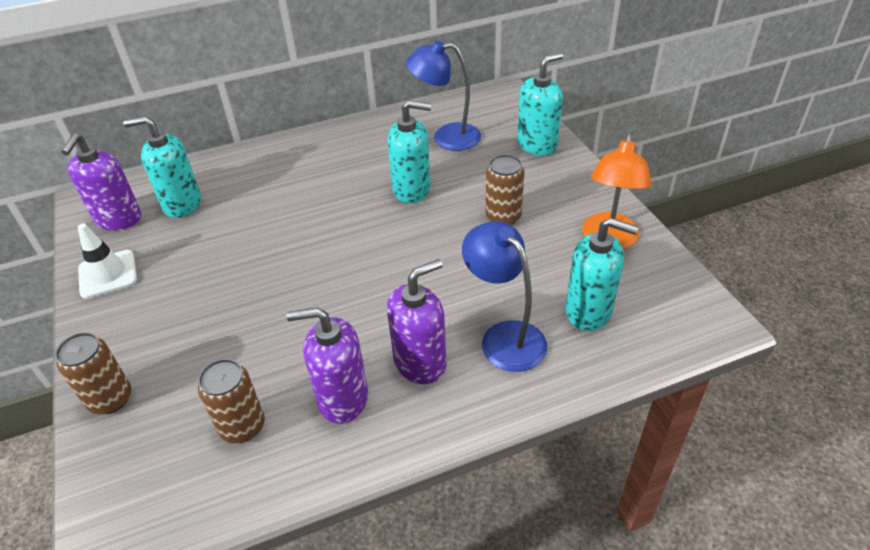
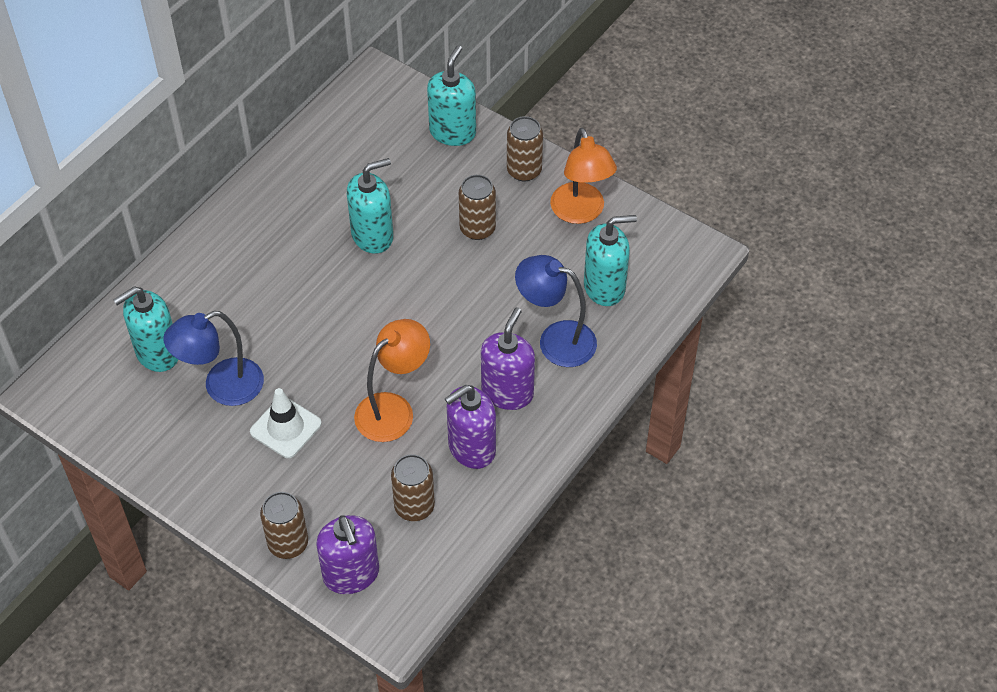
camera: 35 degrees left, 10 degrees up
(108, 274) = (163, 453): white traffic cone -> white traffic cone (285, 428)
(118, 219) = (108, 398): purple soap dispenser -> purple soap dispenser (351, 574)
(307, 327) = (393, 409): none -> orange lamp
(446, 137) = (357, 159): blue lamp -> blue lamp (222, 387)
(578, 190) = (524, 170): none -> brown can

